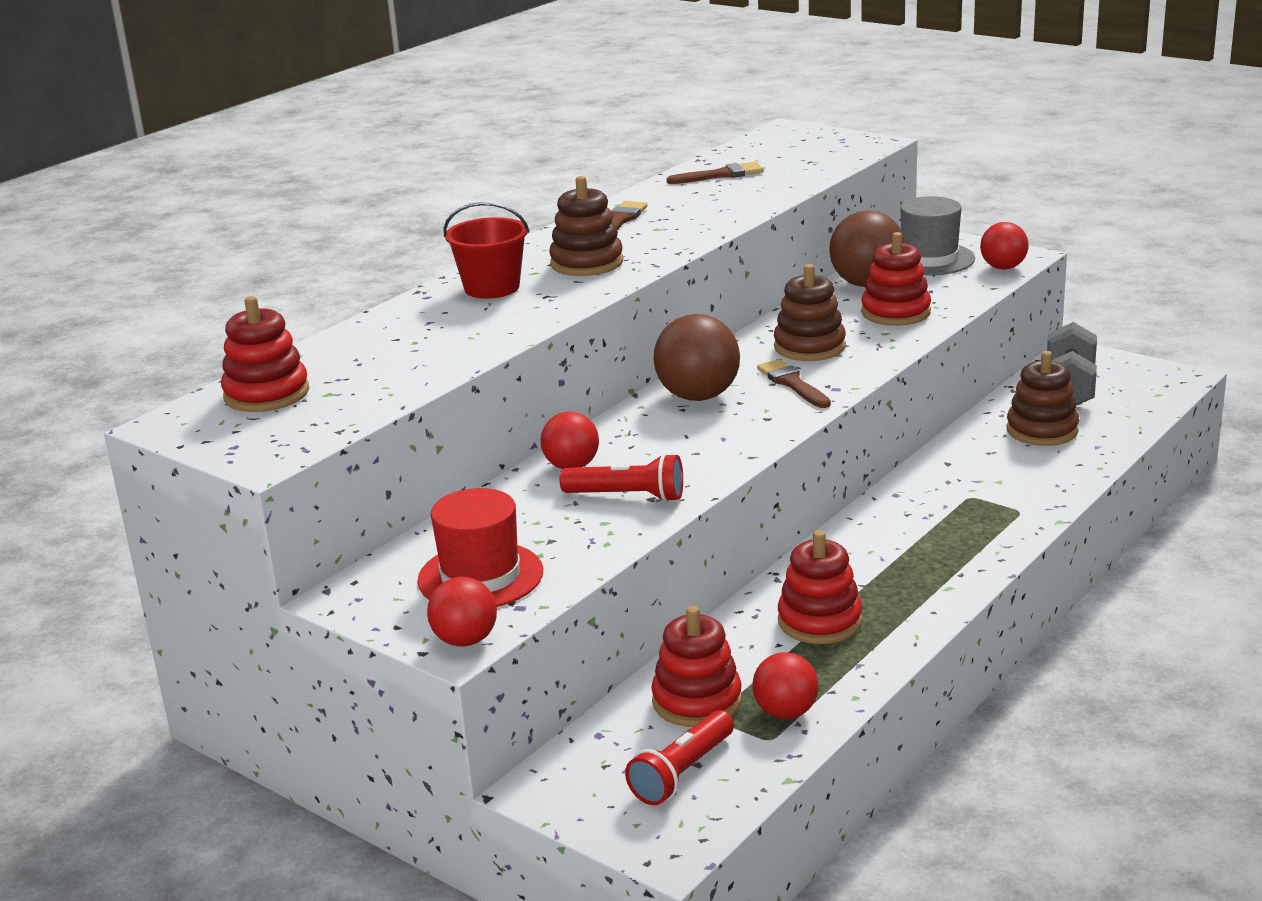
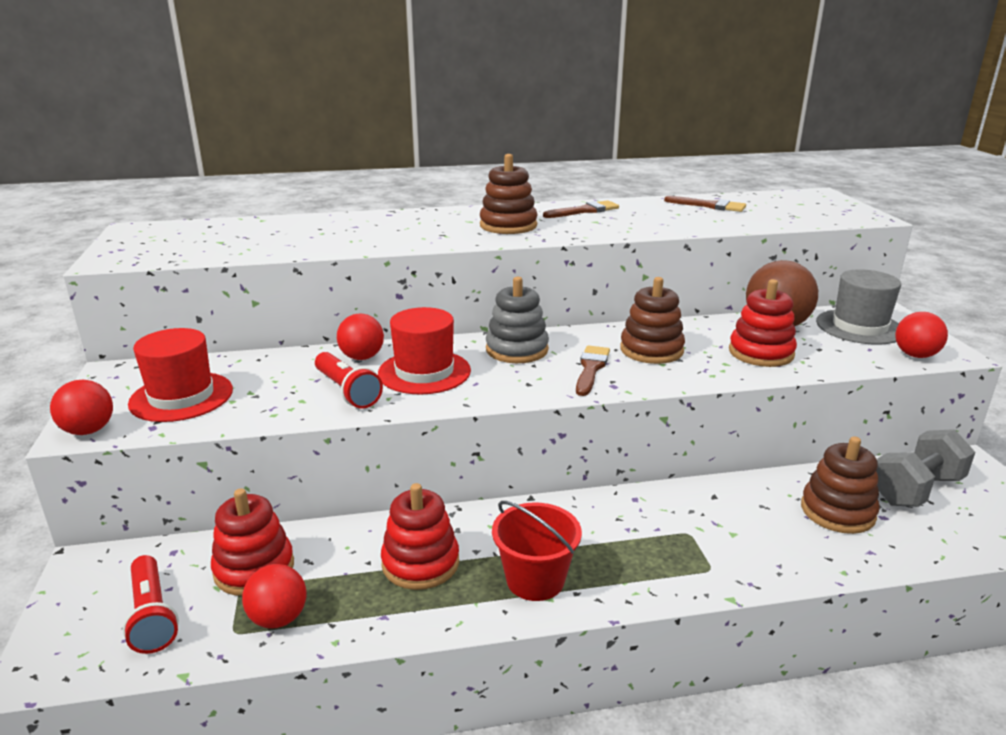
camera: 40 degrees right, 0 degrees up
(266, 394) = (200, 231): red stacking toy -> none
(492, 288) = (428, 221): red bucket -> red bucket (535, 580)
(659, 450) = (424, 372): none -> red hat
(682, 772) = (152, 615): red flashlight -> red flashlight turned 105 degrees counterclockwise
(698, 396) = (517, 350): brown ball -> grey stacking toy

